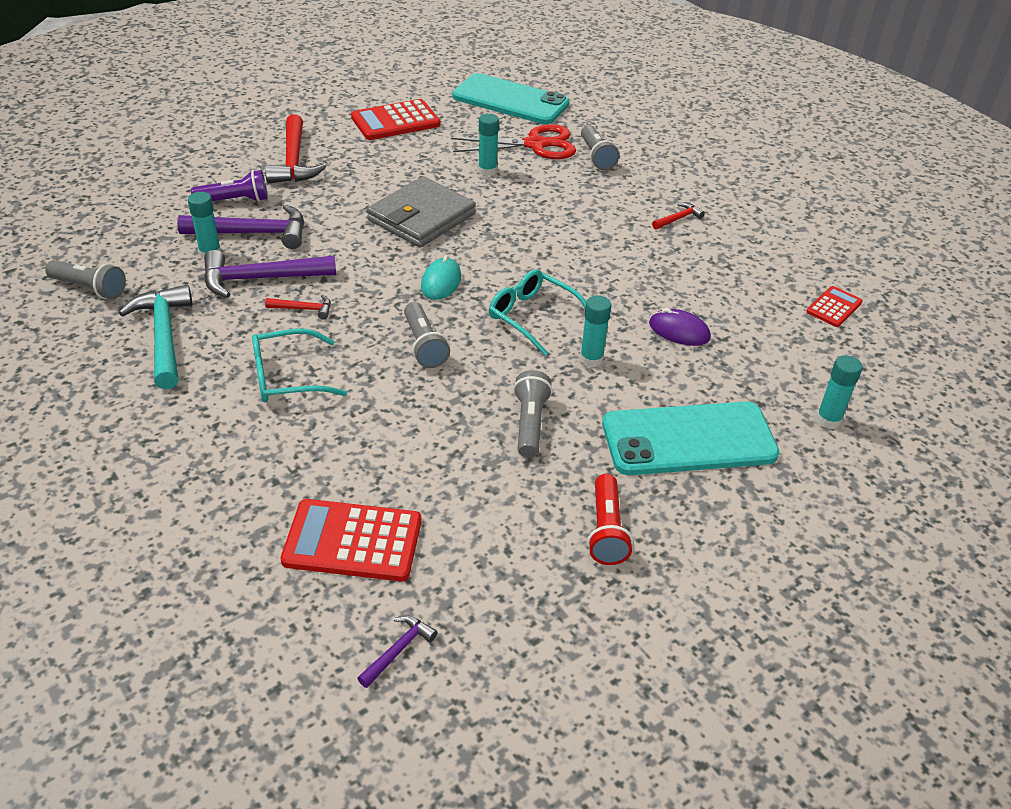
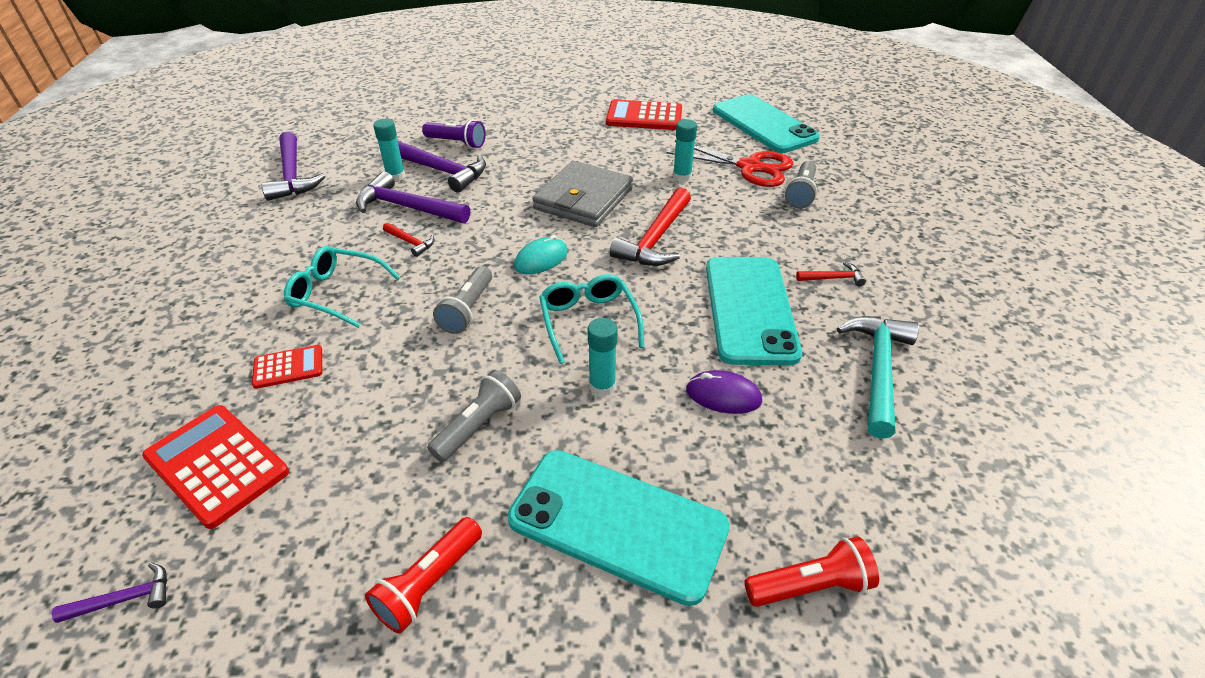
camera: 35 degrees right, 0 degrees up
(90, 288) = (292, 175): grey flashlight -> purple hammer
(164, 336) = (295, 227): turquoise hammer -> turquoise hammer (878, 370)
(294, 161) = (531, 126): red hammer -> red hammer (656, 239)
(421, 217) = (583, 199): grey wallet -> grey wallet turned 45 degrees counterclockwise
(641, 263) = (750, 309): none -> turquoise phone
(679, 331) = (723, 395): purple mouse -> purple mouse turned 45 degrees counterclockwise
(828, 420) = (810, 586): turquoise glue stick -> red flashlight
(834, 307) = (942, 445): red calculator -> red calculator (288, 367)

